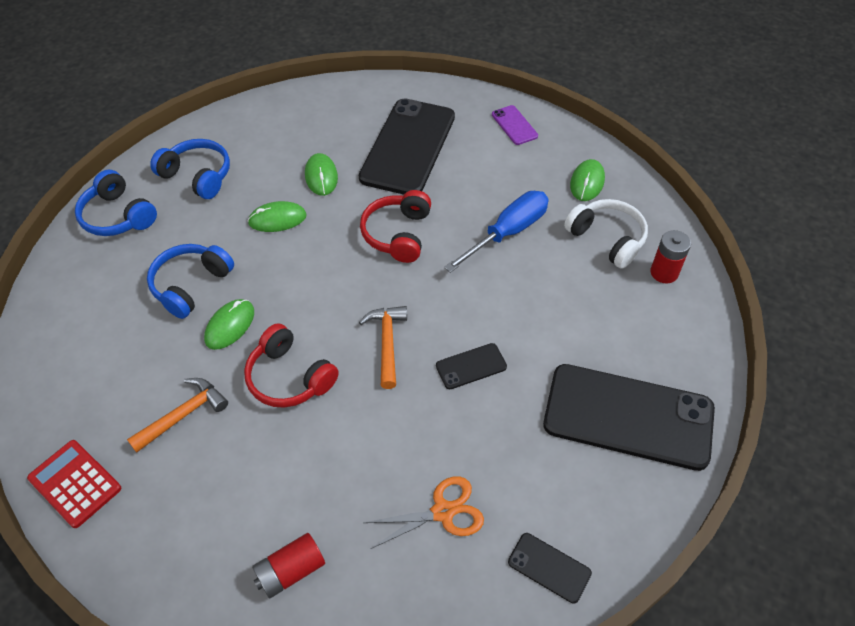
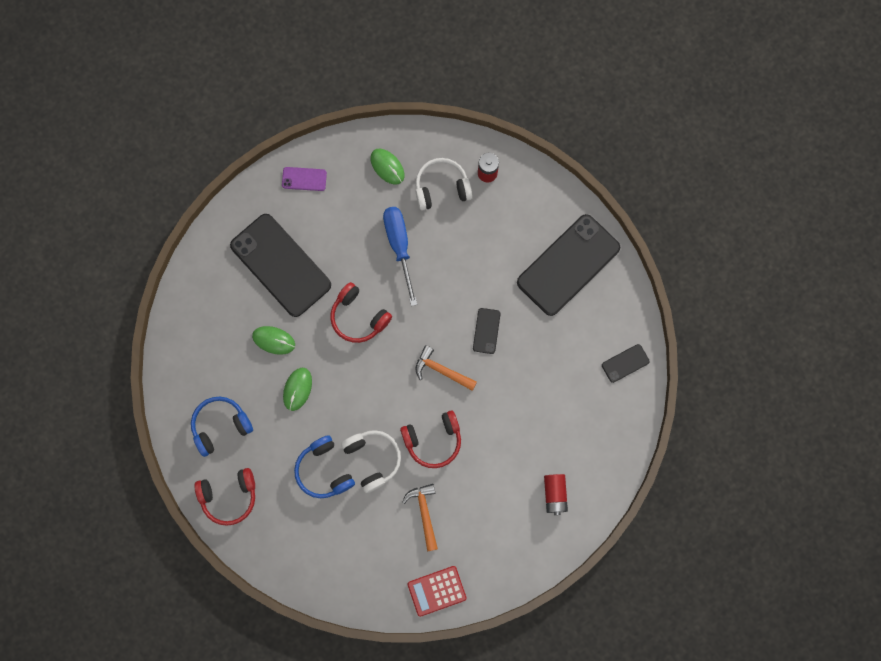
camera: 60 degrees left, 25 degrees up
(118, 216) = (229, 496): blue headphones -> red headphones
(230, 325) = (372, 459): green mouse -> white headphones
(443, 512) = (566, 399): orange scissors -> none

